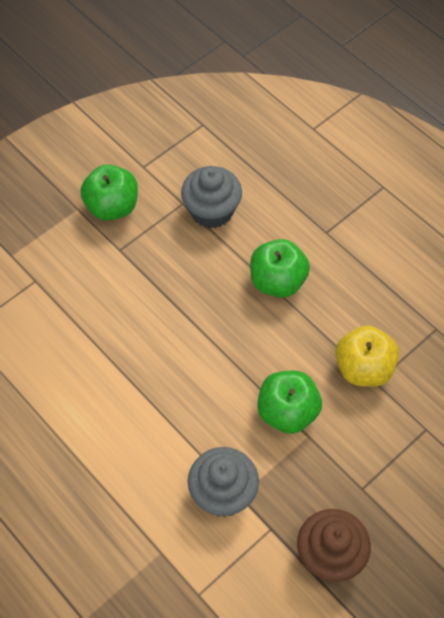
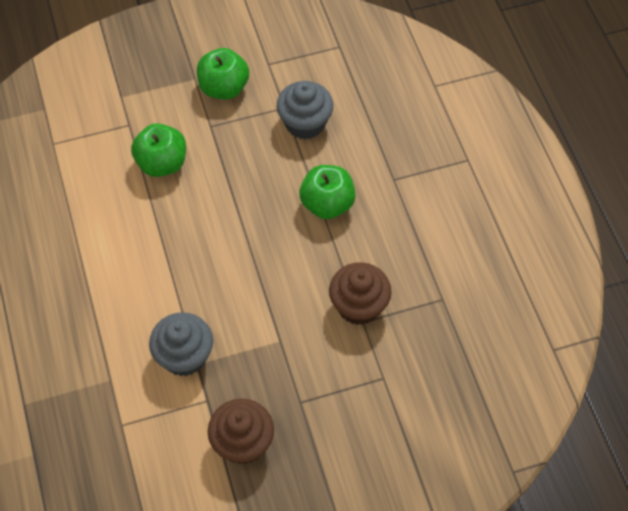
camera: 25 degrees right, 0 degrees up
(287, 412) = (273, 314): green apple -> green apple (162, 163)
(363, 368) = (359, 306): yellow apple -> brown cupcake

